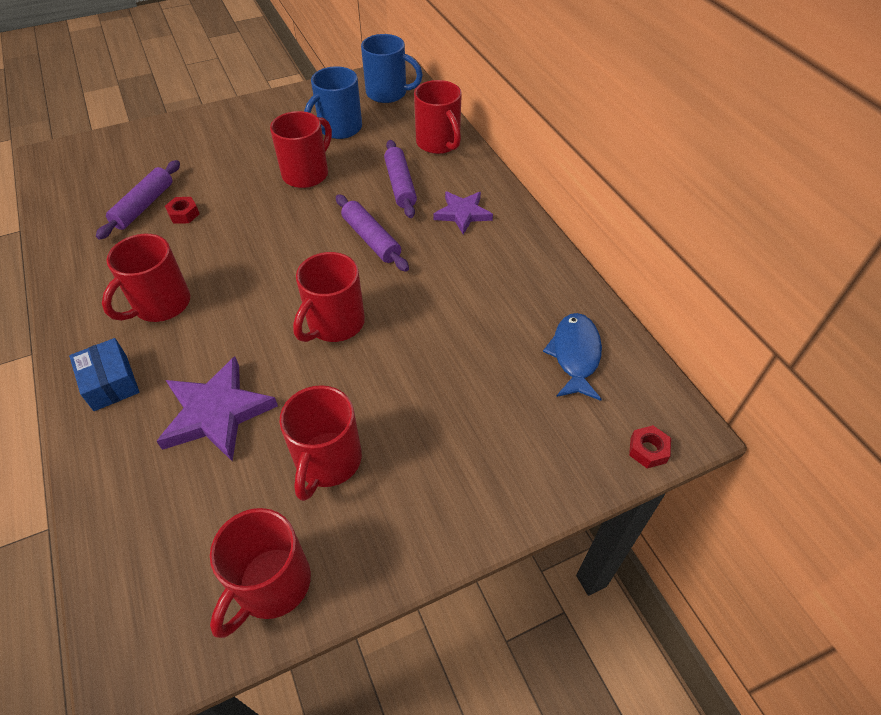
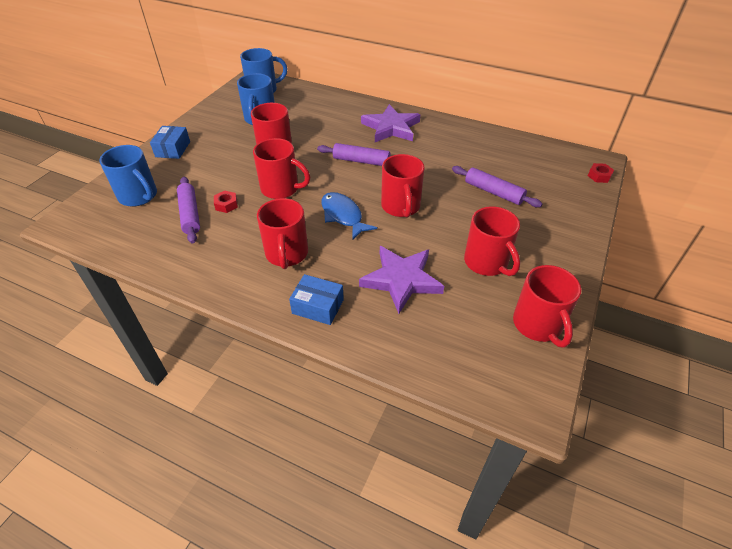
camera: 40 degrees left, 5 degrees down
(131, 161) = (139, 196): none -> blue mug
(219, 123) = (173, 149): none -> blue box
(400, 185) = (338, 130): purple rolling pin -> purple rolling pin (493, 192)
(439, 143) = (330, 102): red mug -> red mug (281, 189)
(462, 214) = (391, 127): purple star -> purple star, size x1.53
(575, 355) = (525, 158): blue fish -> blue fish (343, 216)

